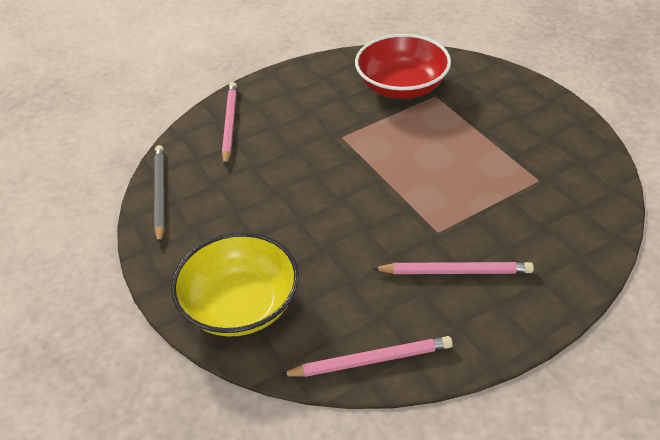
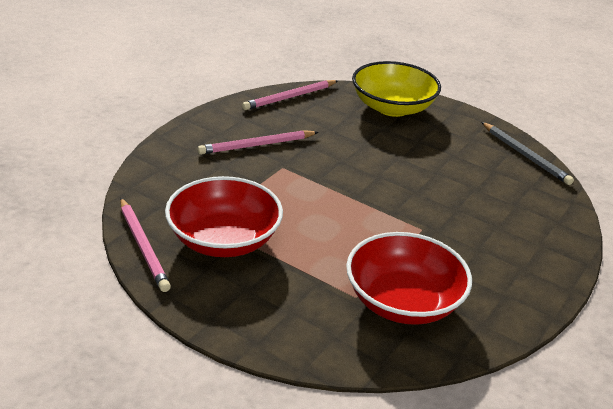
camera: 150 degrees right, 10 degrees down
(229, 124) = (541, 220): pink pencil -> pink pencil (143, 246)
(527, 159) = (224, 240): none -> red bowl

